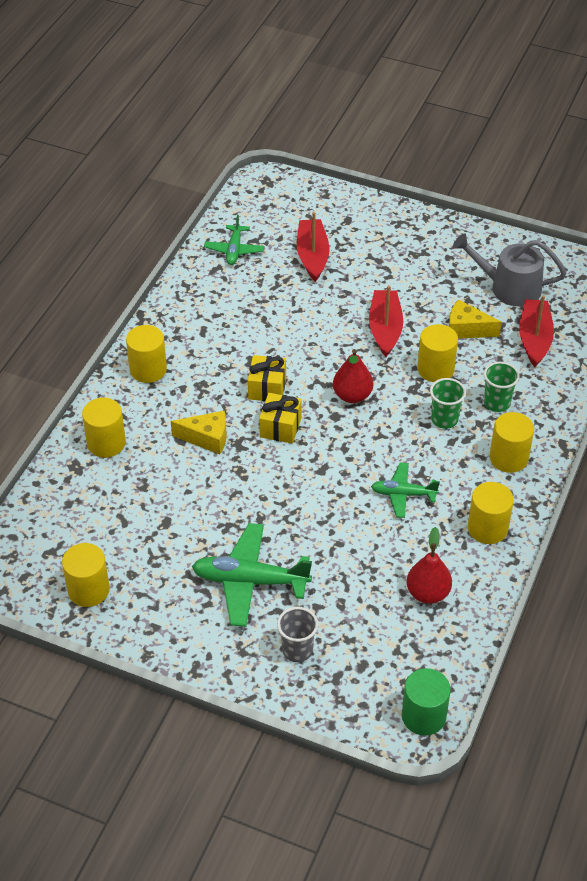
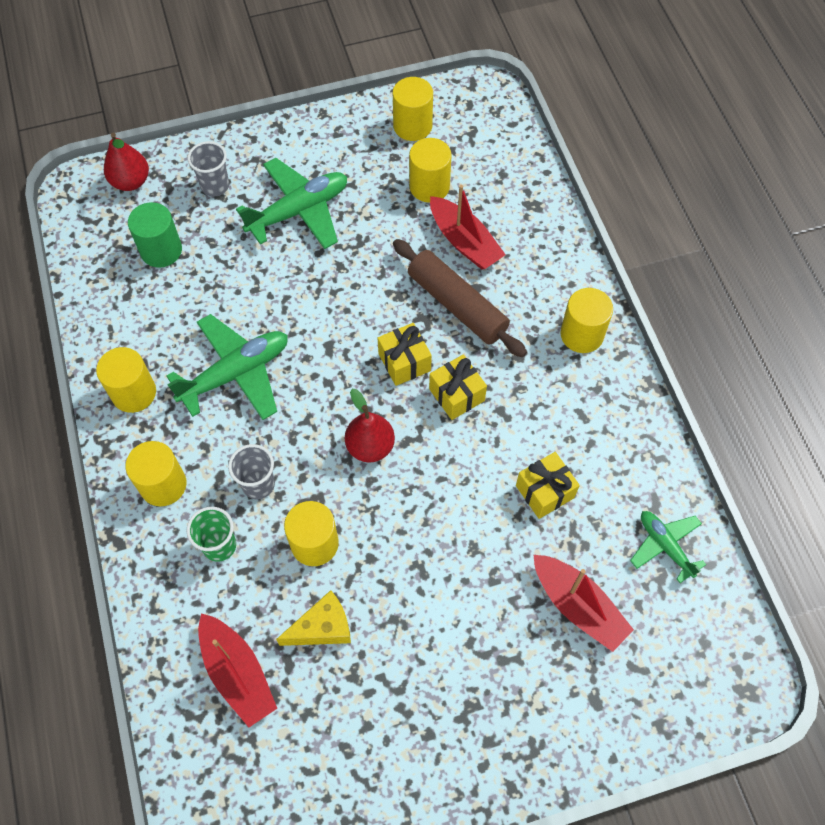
camera: 140 degrees right, 15 degrees up
(106, 443) = (534, 241): yellow cylinder -> yellow cylinder (429, 186)
(207, 438) = (457, 305): yellow cheese -> brown rolling pin
(271, 310) = (545, 491): none -> yellow gift
(385, 329) = (409, 559): red boat -> red boat (464, 242)
(403, 494) = (236, 373): green plane -> green plane, size x1.70
(423, 716) = (80, 202): green cylinder -> green cylinder (161, 250)
(427, 593) = (145, 297): red pear -> red pear (131, 181)
(444, 419) = (258, 484): green cup -> grey cup
(509, 287) = (320, 738): grey watering can -> none

